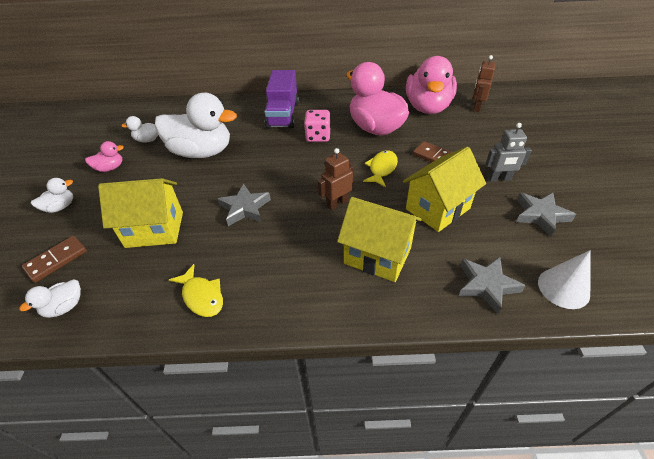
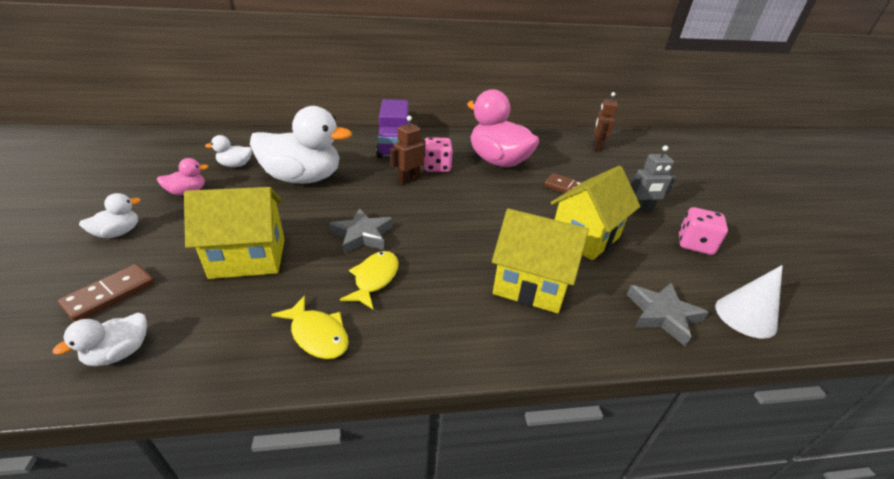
camera: 10 degrees left, 10 degrees down
(337, 203) = (471, 231): brown robot -> brown robot (408, 179)
(382, 169) = (514, 198): yellow fish -> yellow fish (374, 279)
(428, 107) = (548, 145): pink duck -> none
(540, 215) = (694, 244): grey star -> pink dice

